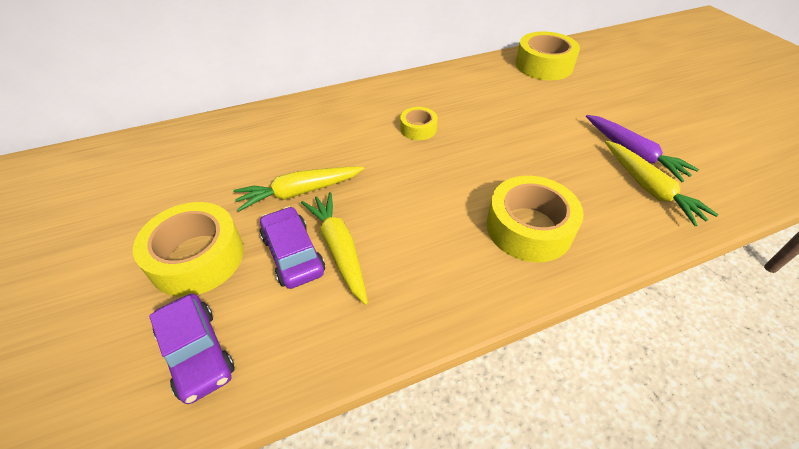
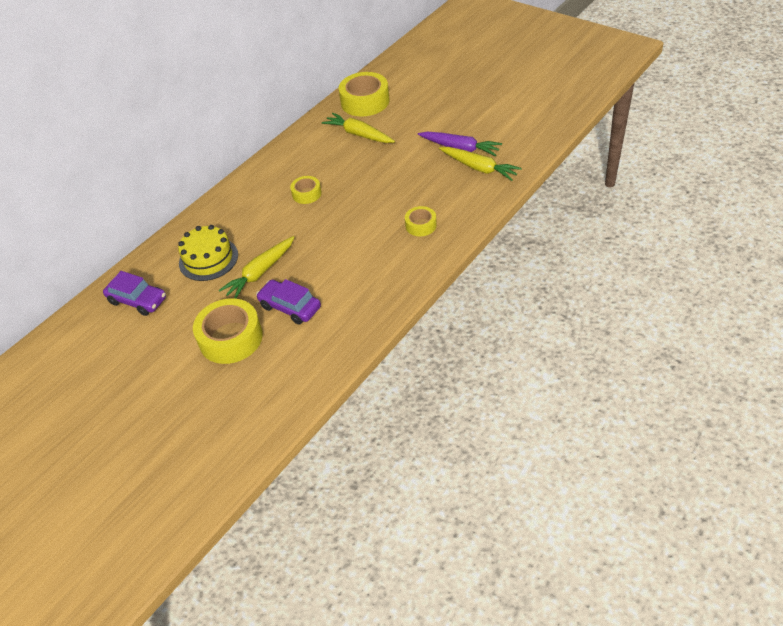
camera: 25 degrees left, 0 degrees up
(197, 353) = (281, 375): purple car -> purple car (138, 300)
(265, 151) = (208, 259): none -> yellow cake
(339, 249) = (316, 291): yellow carrot -> yellow carrot (359, 134)
(529, 228) = (421, 225): yellow tape -> yellow tape, size x0.54

